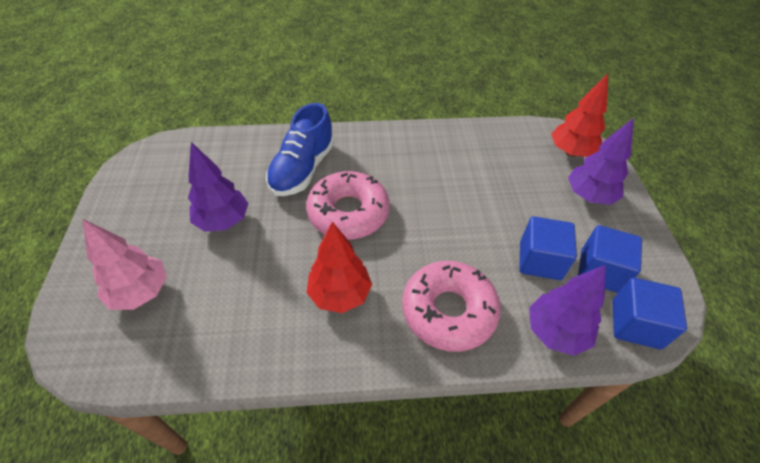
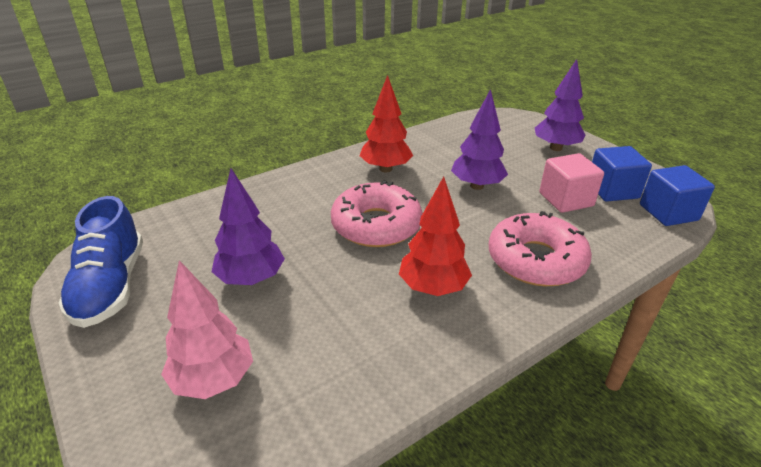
camera: 30 degrees left, 15 degrees down
(303, 169) = (295, 208): blue shoe -> blue shoe (110, 286)
(540, 260) = (566, 199): blue cube -> pink cube
(555, 332) = (625, 240): purple tree -> purple tree (477, 186)
(571, 152) = (514, 125): red tree -> red tree (385, 169)

